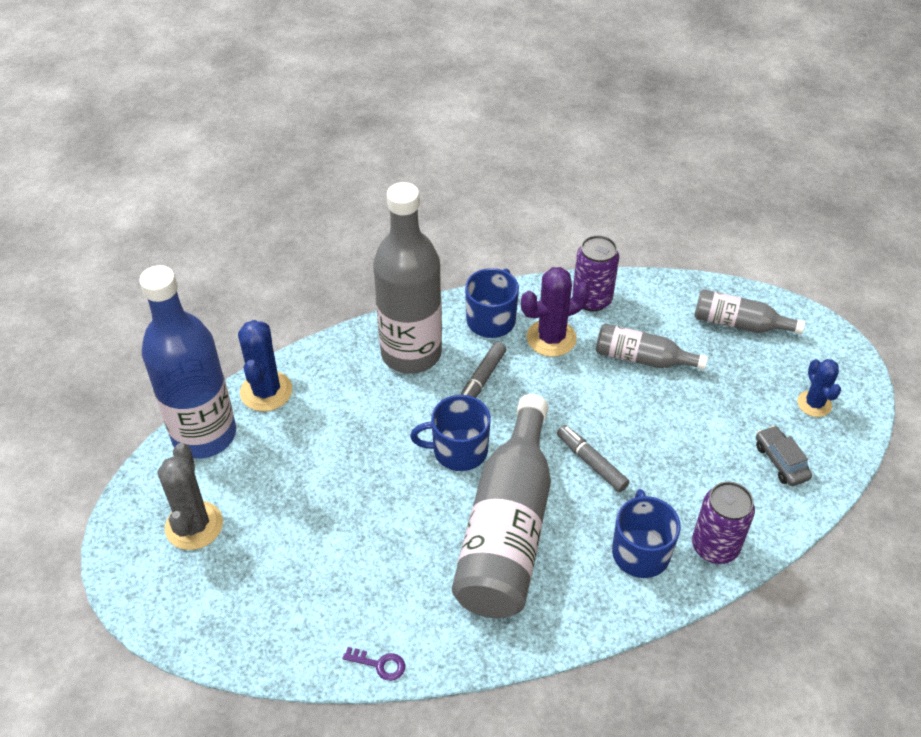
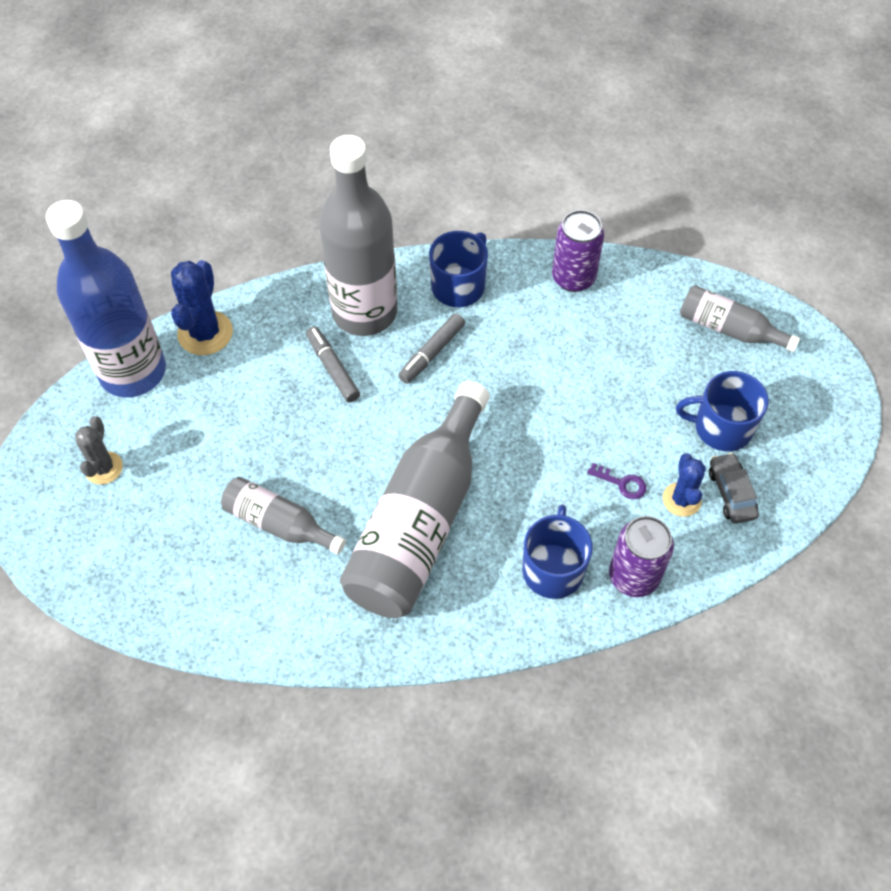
camera: 10 degrees right, 10 degrees up
(194, 525) = (103, 468): grey cactus -> grey cactus, size x0.65
(379, 664) = (257, 644): purple key -> purple key (621, 483)
(458, 450) = (389, 428): blue mug -> blue mug (721, 427)
(551, 338) = (518, 316): purple cactus -> none
(591, 463) = (526, 463): grey marker -> grey marker (333, 369)
(642, 358) = (611, 354): grey bottle -> grey bottle (279, 523)
(814, 404) = (786, 433): blue cactus -> blue cactus (681, 499)

